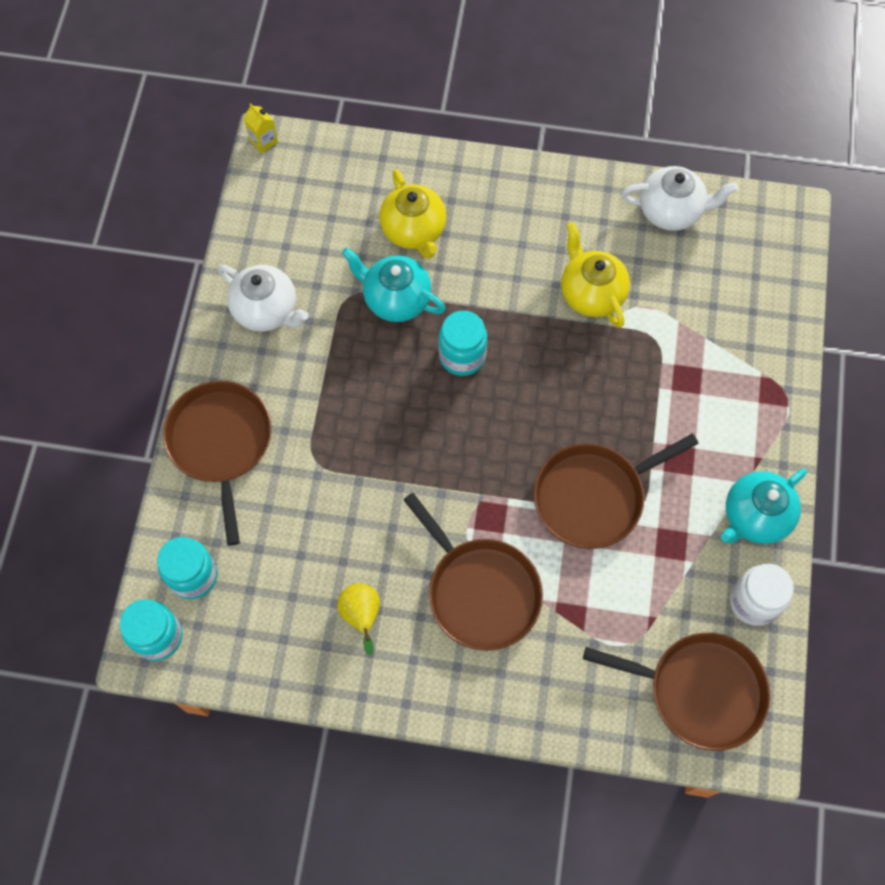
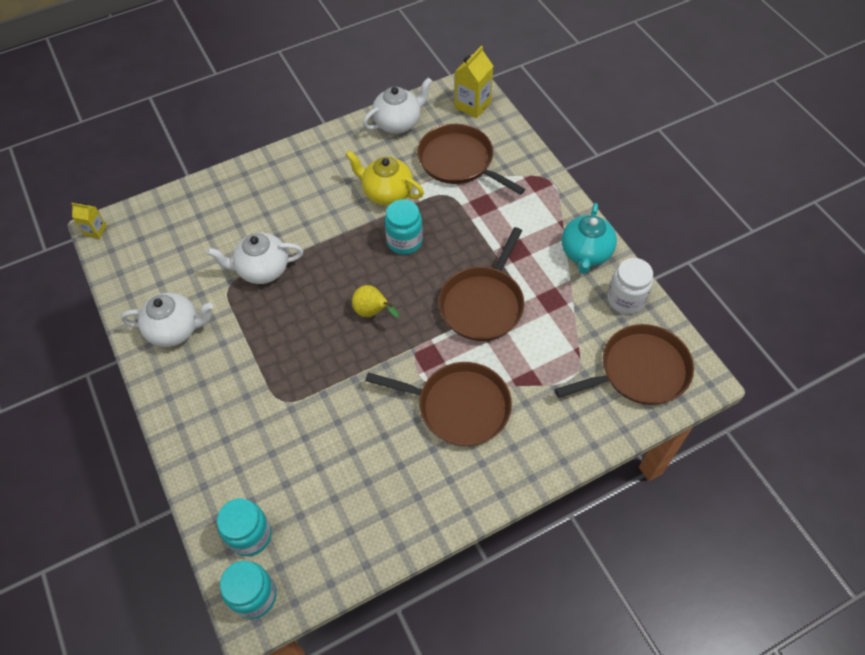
camera: 35 degrees left, 10 degrees down
(221, 443) = (205, 434): brown pan -> brown pan (459, 161)
(361, 616) = (392, 476): yellow pear -> yellow pear (373, 312)
(395, 299) = (262, 269): turquoise teapot -> white teapot
(414, 231) = (244, 224): yellow teapot -> none
(462, 356) = (333, 276): turquoise jar -> turquoise jar (404, 241)
(776, 242) = (472, 105): none -> yellow carton

